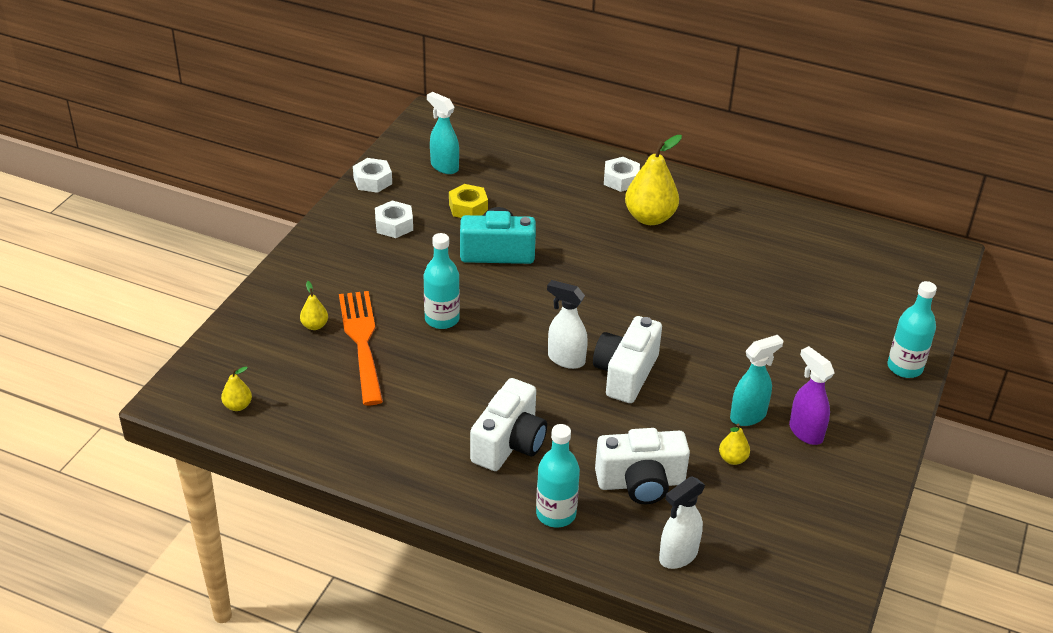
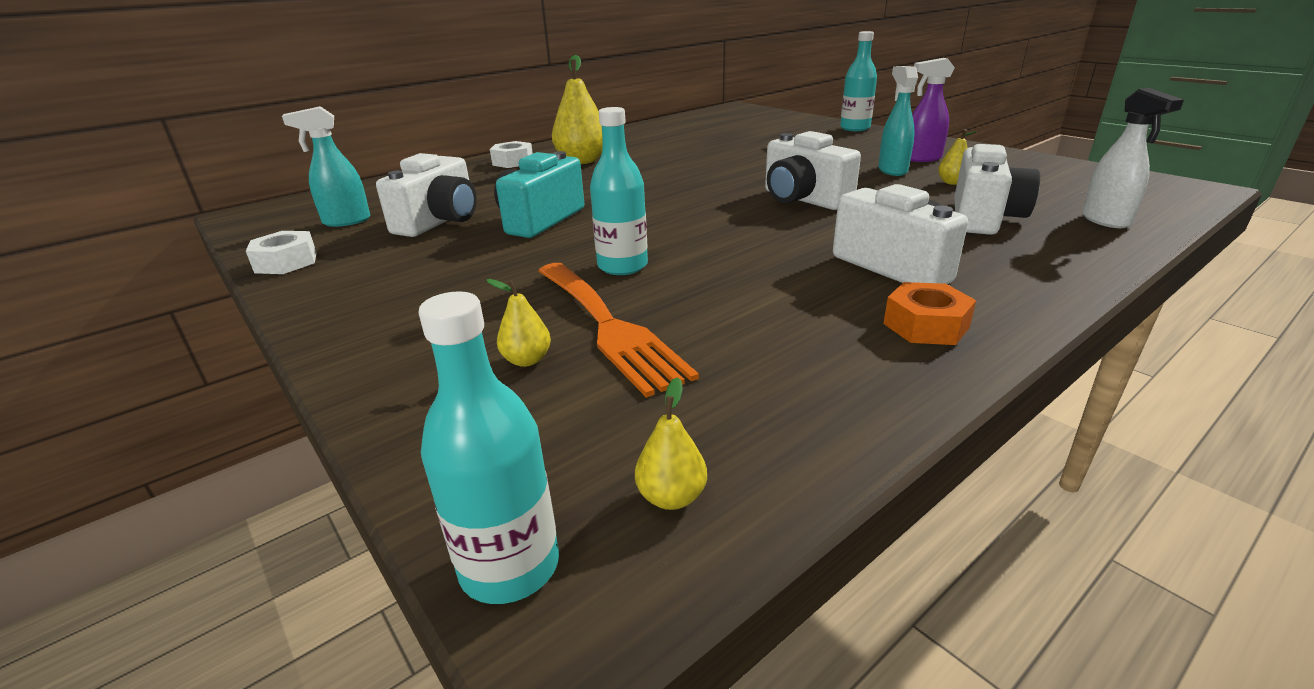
camera: 60 degrees left, 10 degrees down
(362, 341) = (608, 327): orange fork -> orange fork turned 135 degrees counterclockwise
(394, 225) = (397, 264): white nut -> none
(426, 465) = (926, 325): none -> orange nut
(468, 208) = (440, 221): yellow nut -> white camera
(556, 514) = (1038, 263): turquoise bottle -> turquoise bottle (510, 566)
(565, 359) = (759, 218): white spray bottle -> none

